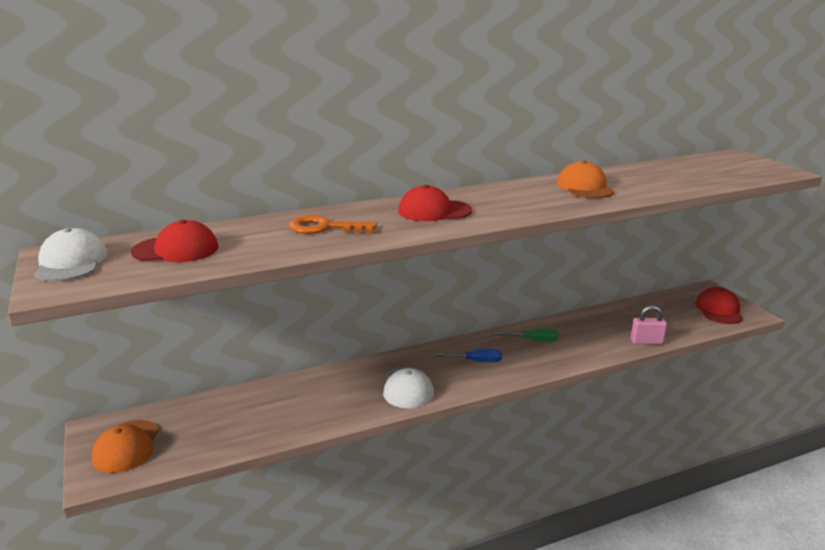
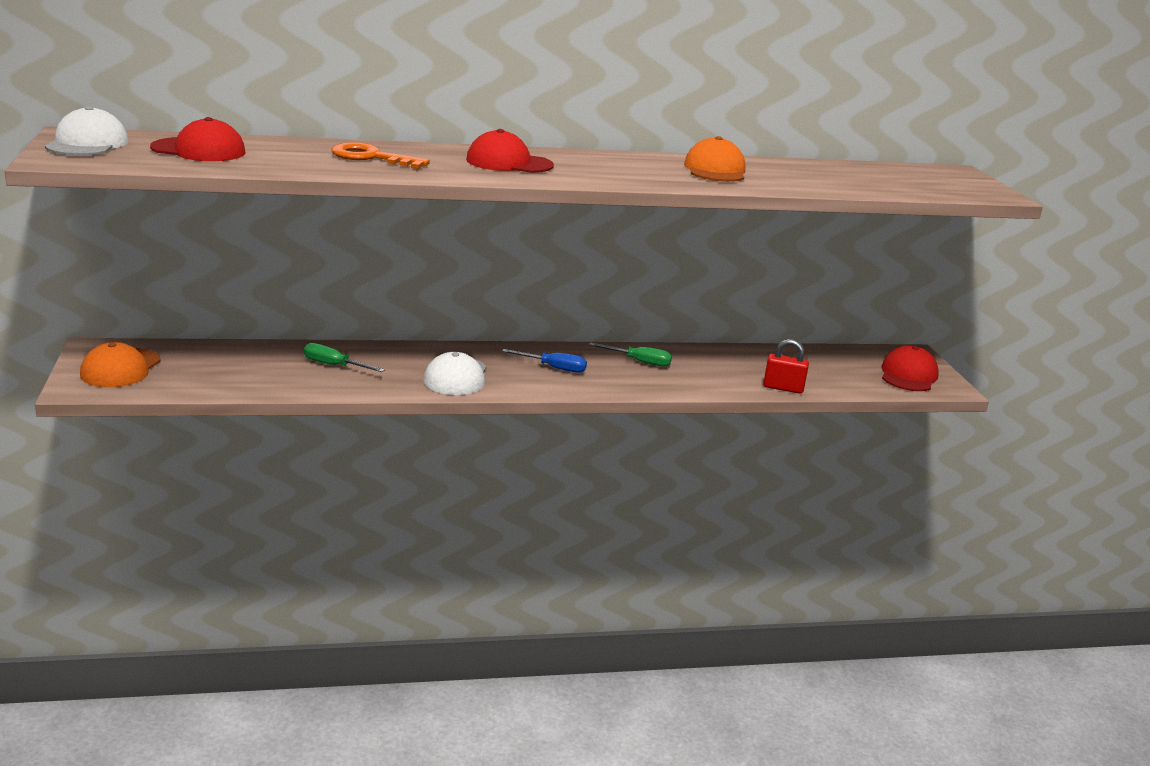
camera: 10 degrees right, 0 degrees up
(306, 399) = (334, 365): none -> green screwdriver
(646, 342) = (783, 388): pink padlock -> red padlock

